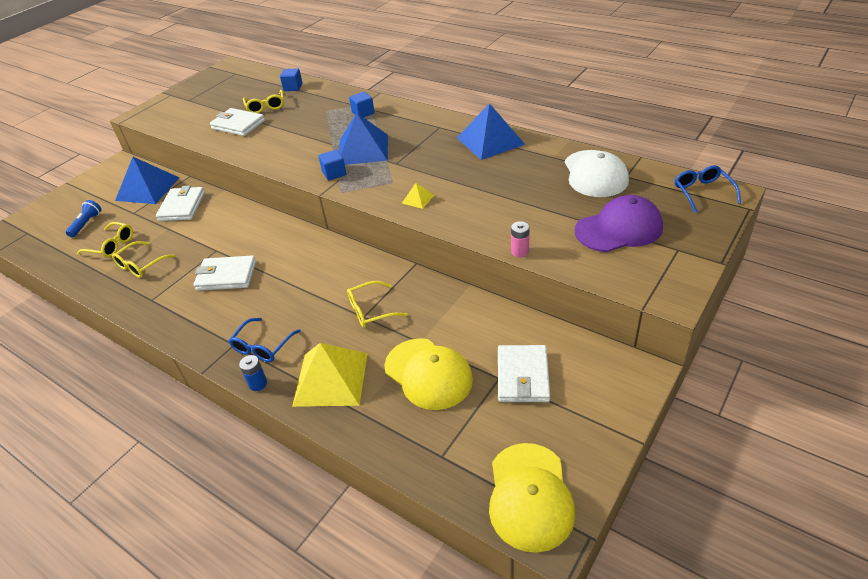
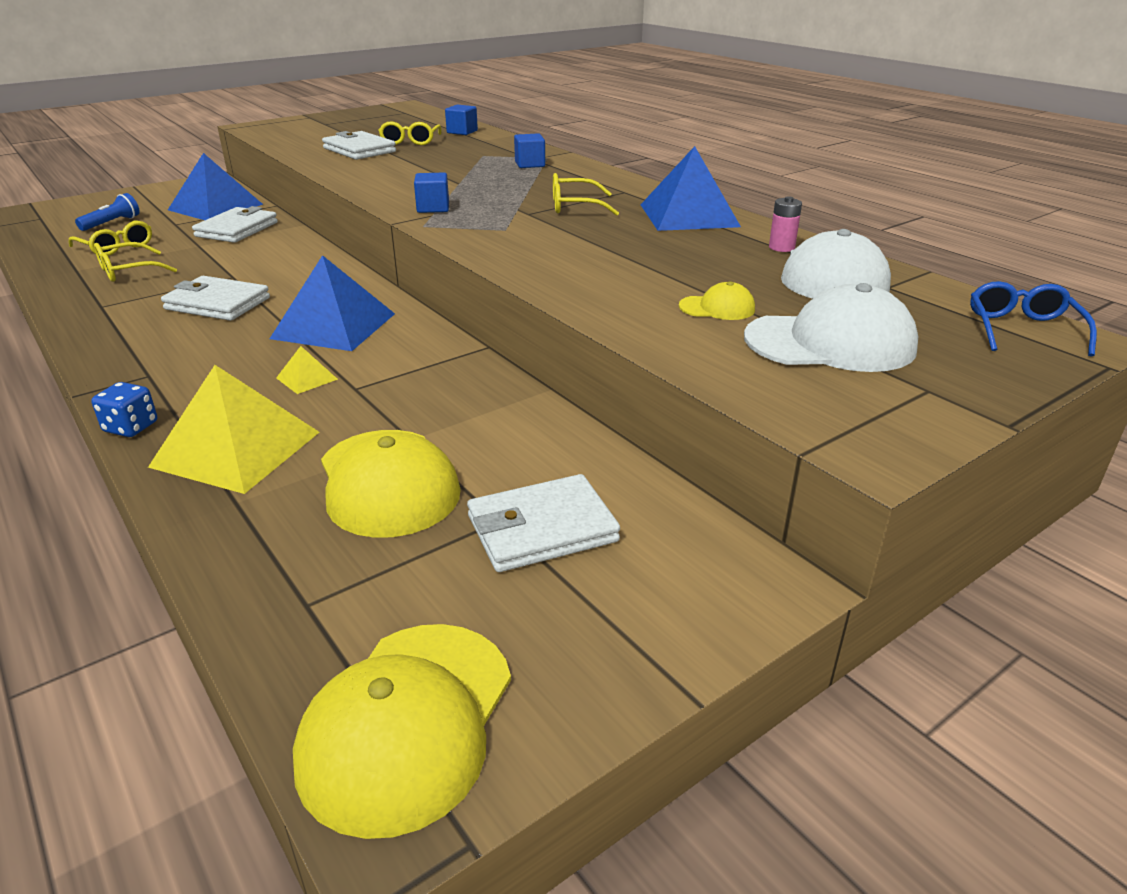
camera: 15 degrees right, 10 degrees down
(258, 384) = (131, 427): blue battery -> blue dice
(263, 346) = (183, 387): blue glasses -> none
(363, 149) = (495, 194): blue pyramid -> blue pyramid (333, 326)
(371, 310) = (372, 384): yellow glasses -> yellow glasses (575, 206)
(417, 199) = (524, 251): yellow pyramid -> yellow pyramid (306, 378)
(520, 251) = (632, 335): pink battery -> pink battery (781, 247)
(523, 376) = (542, 529): white wallet -> white wallet turned 45 degrees clockwise
(550, 218) = (717, 308): none -> yellow cap
(619, 229) = (830, 343): purple cap -> white cap

